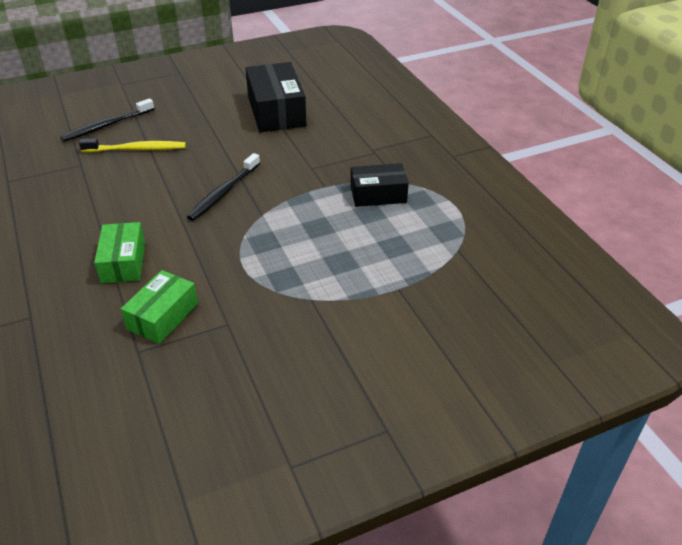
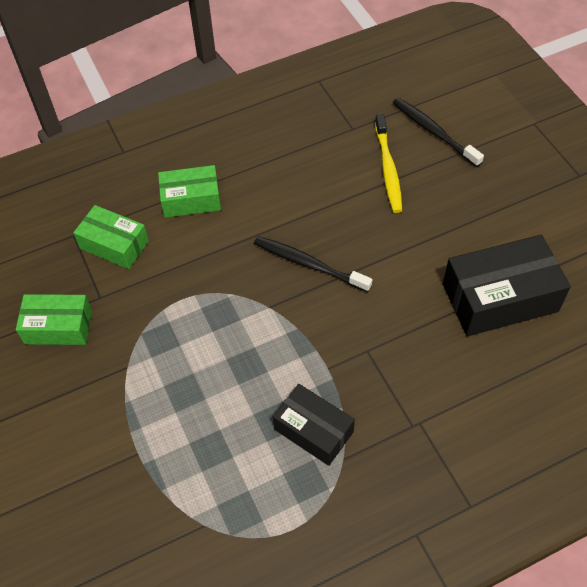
camera: 90 degrees right, 15 degrees up
(258, 353) = (58, 327): none -> green box
(378, 194) = (313, 430): black box -> black box turned 45 degrees counterclockwise

